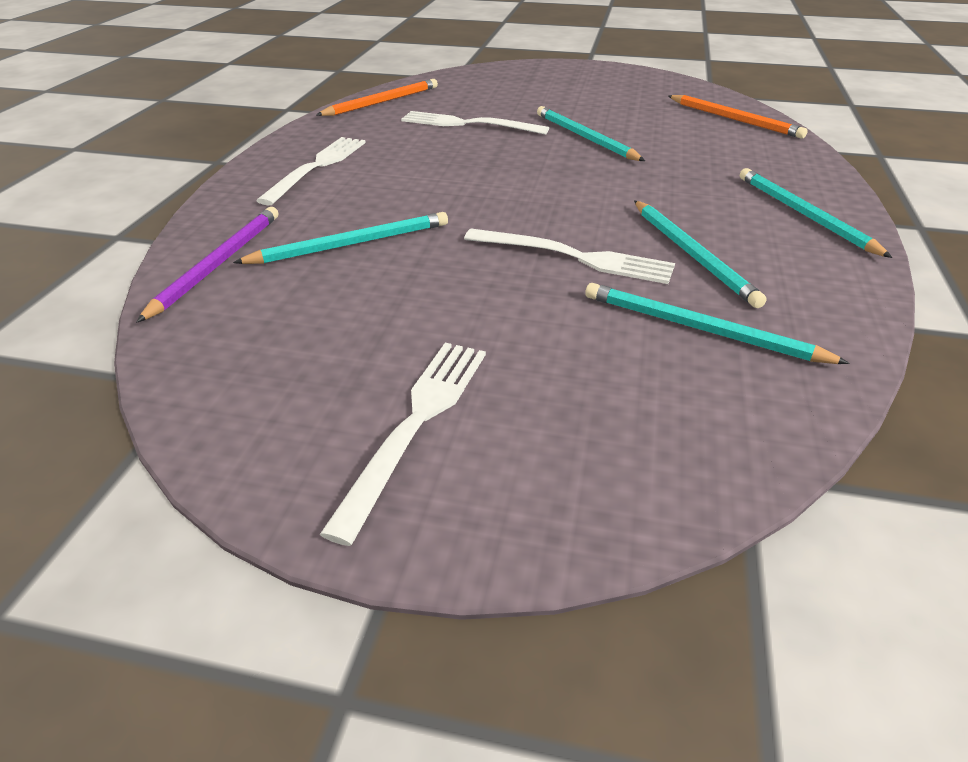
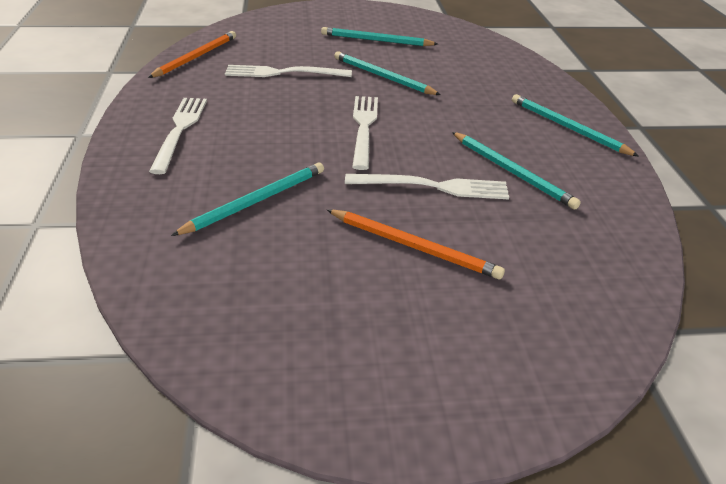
camera: 20 degrees left, 0 degrees up
(218, 264) = (153, 238): purple pencil -> none
(416, 424) = (399, 347): white fork -> white fork (364, 128)
(700, 329) = (547, 232): turquoise pencil -> turquoise pencil (376, 40)
(734, 119) = (482, 49): orange pencil -> orange pencil (414, 246)

